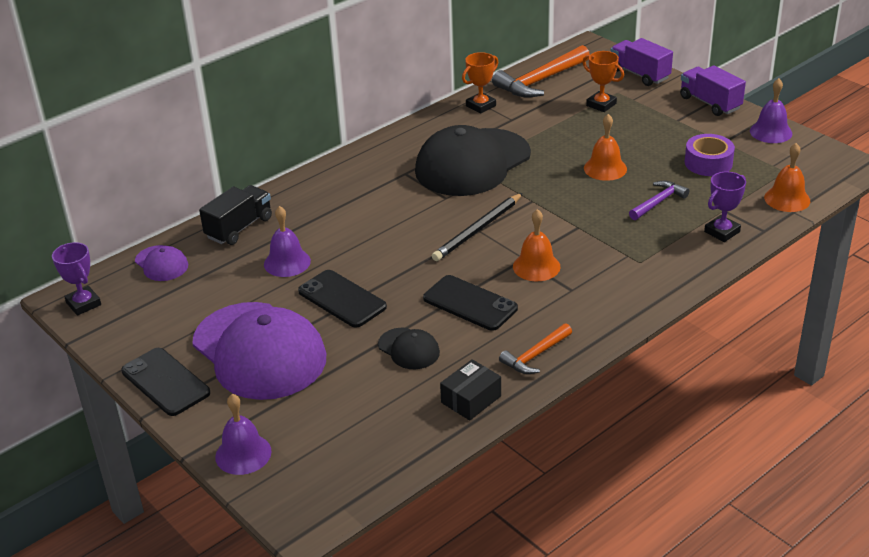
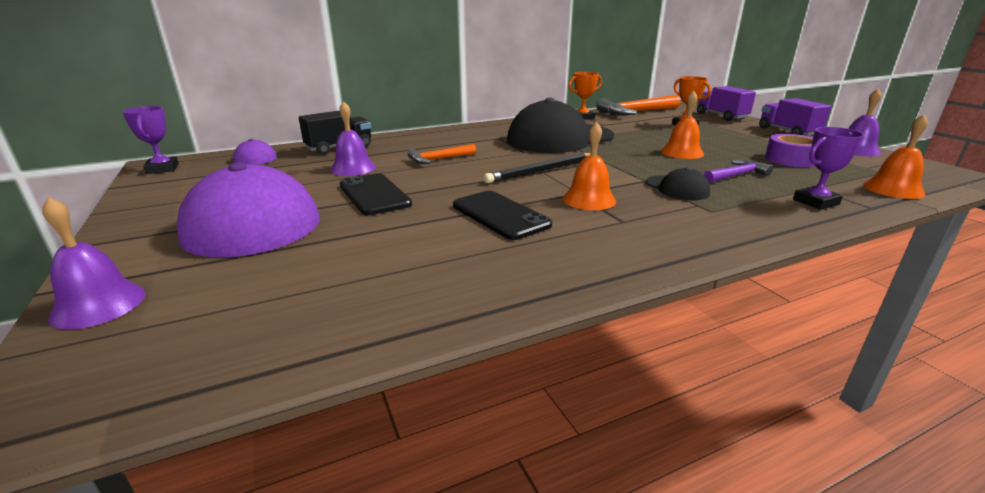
camera: 15 degrees right, 10 degrees down
(165, 382) = (135, 225): black phone -> none
(409, 349) = (403, 240): black cap -> black cap (677, 188)
(471, 399) = (436, 302): black box -> none
(535, 356) = (551, 271): orange hammer -> orange hammer (439, 159)

